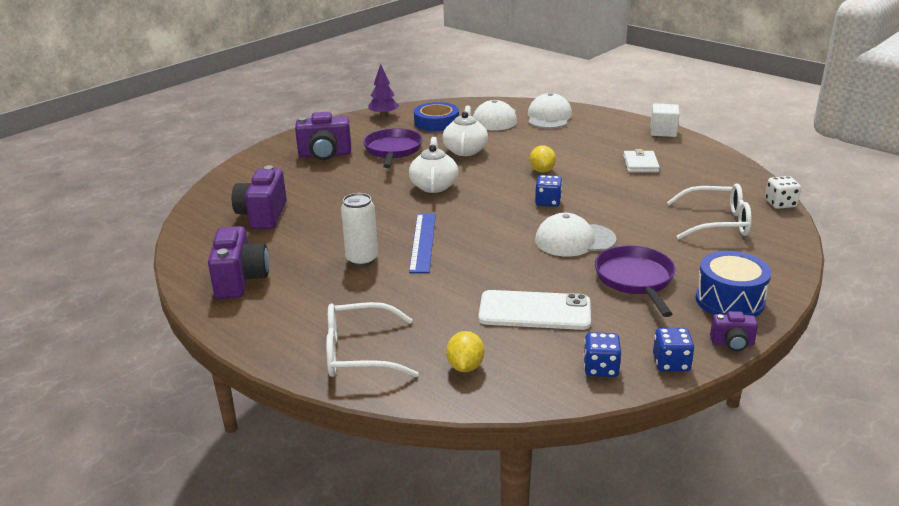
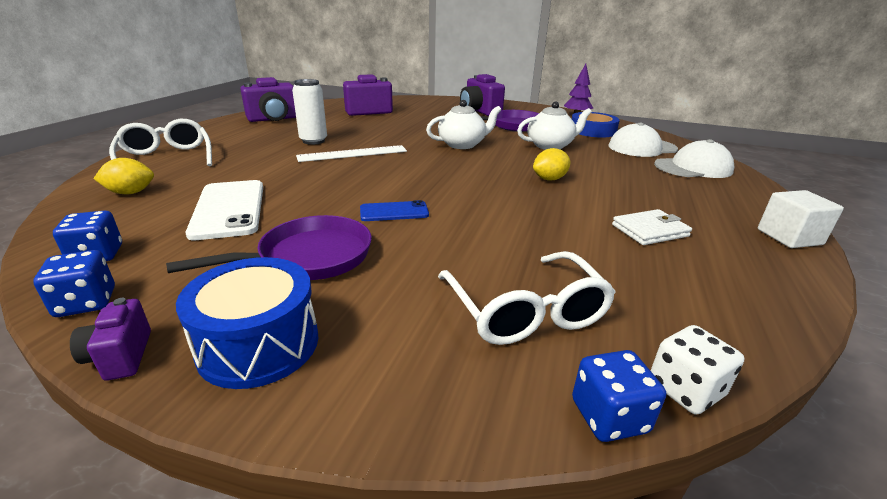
camera: 65 degrees right, 0 degrees up
(423, 242) = (352, 153): blue ruler -> white ruler
(548, 202) = (476, 189): blue dice -> blue dice (609, 416)
(574, 240) = (394, 212): white cap -> blue phone

